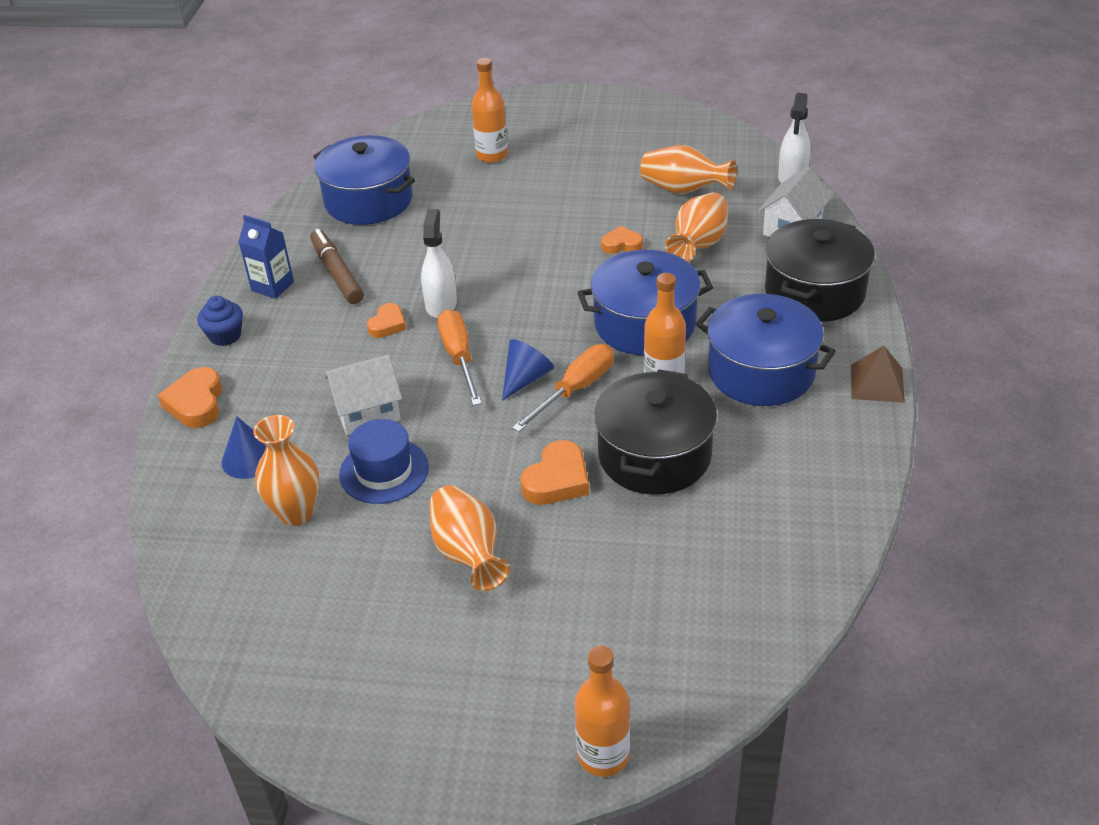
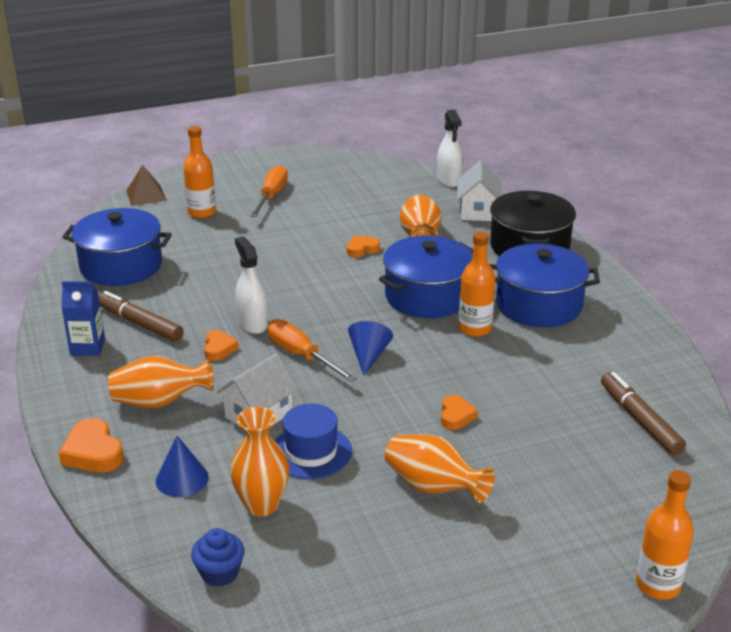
camera: 30 degrees left, 10 degrees down
(225, 336) = (75, 395): blue cupcake -> blue cupcake (219, 573)
(557, 480) = (456, 416): orange heart -> orange heart, size x0.65
(575, 390) = (414, 352): orange screwdriver -> orange screwdriver (271, 196)
(654, 455) = (512, 378): black pot -> none
(683, 190) = (376, 204): orange vase -> orange vase (160, 402)
(754, 555) = (640, 420): none -> brown marker
(877, 383) = (622, 291): brown pyramid -> brown pyramid (146, 195)

